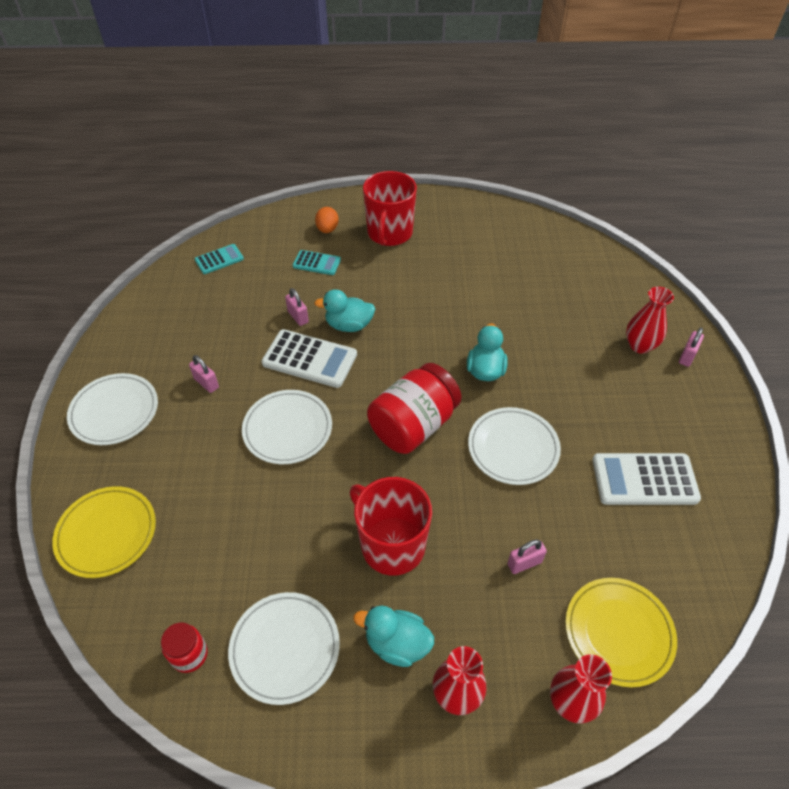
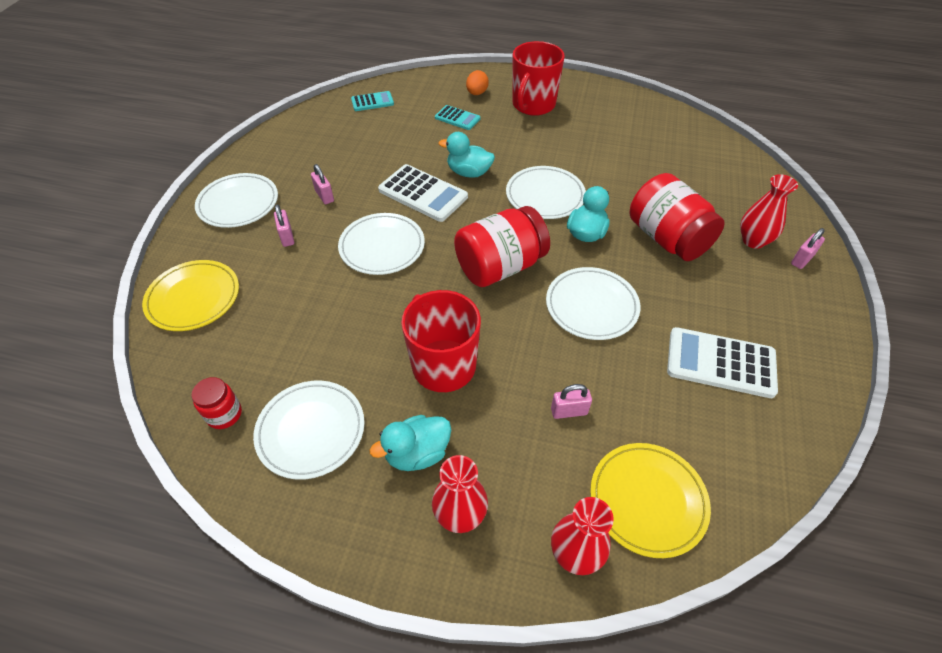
camera: 15 degrees right, 0 degrees up
(298, 317) = (425, 158): pink padlock -> pink padlock (287, 237)
(397, 643) = (417, 453): turquoise duck -> turquoise duck turned 60 degrees counterclockwise
(433, 336) = (545, 196): none -> white plate
(562, 360) = (667, 238): none -> red jar

